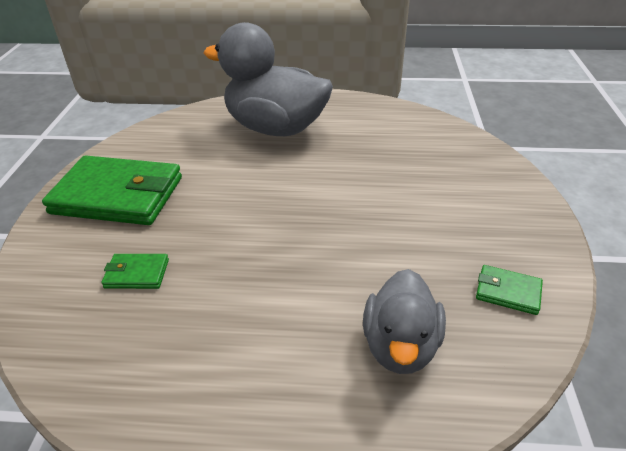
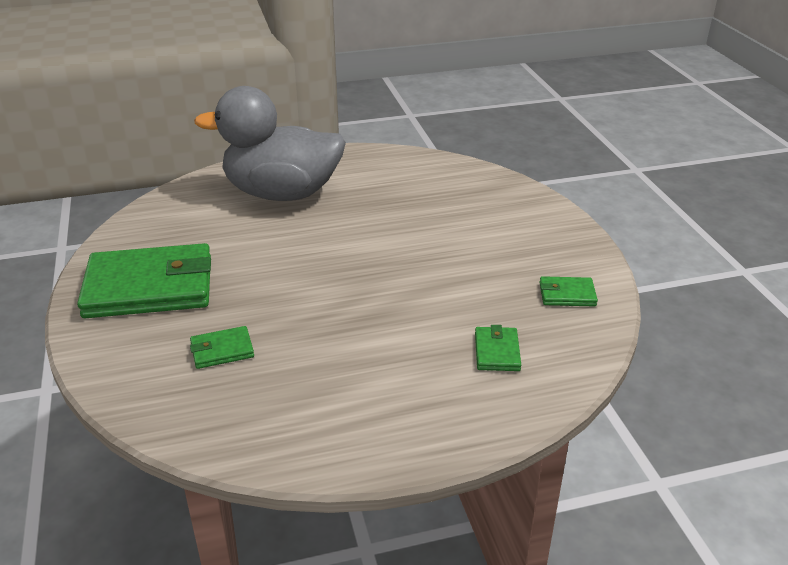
camera: 20 degrees left, 5 degrees down
(400, 346) = (497, 352): grey duck -> green wallet

